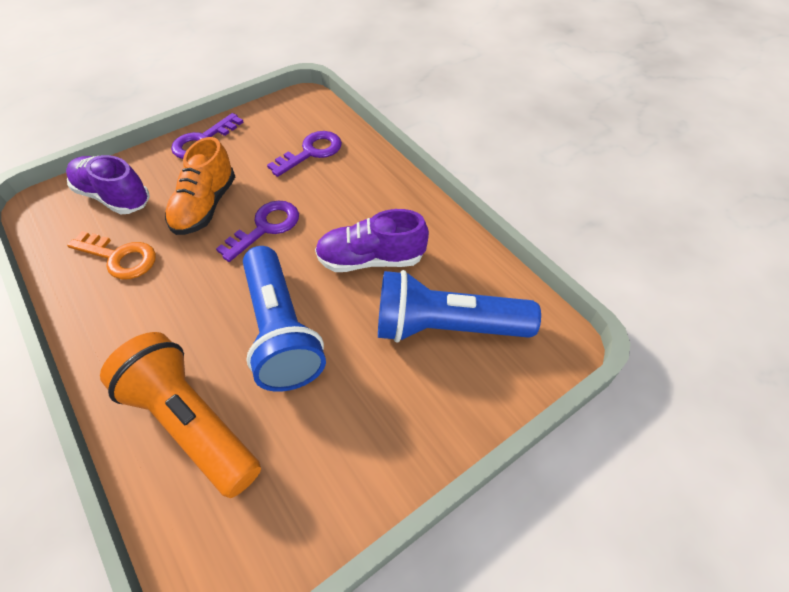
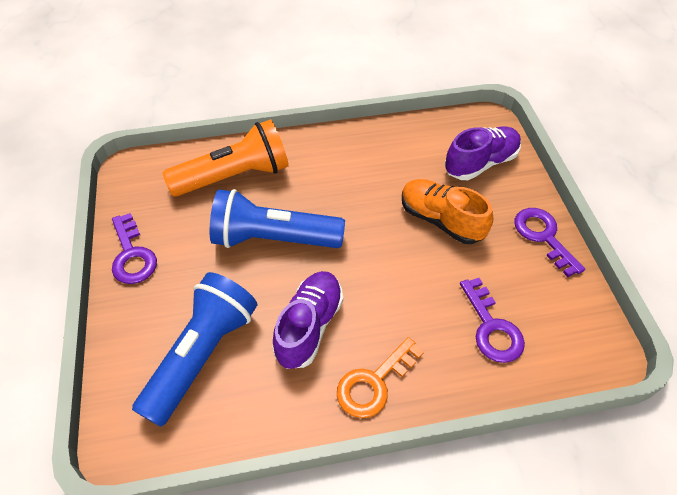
camera: 115 degrees right, 0 degrees up
(120, 257) = (404, 159): orange key -> orange key (374, 383)
(265, 227) = (392, 257): purple key -> purple key (132, 255)

